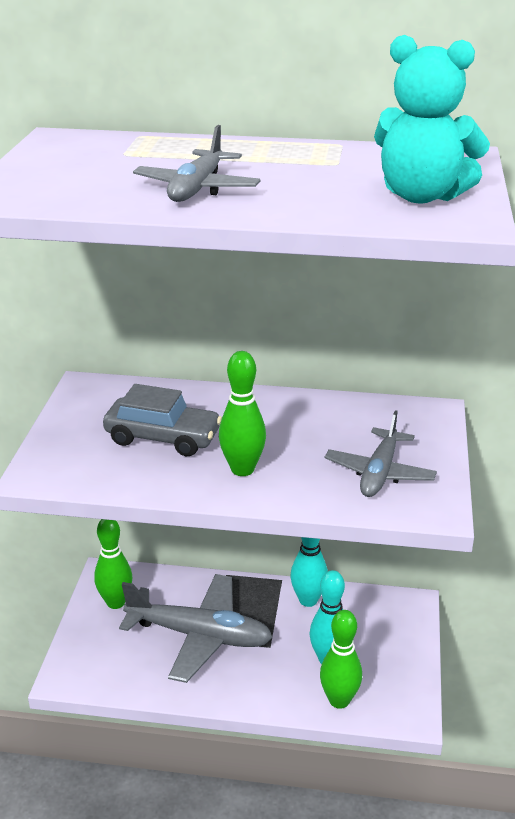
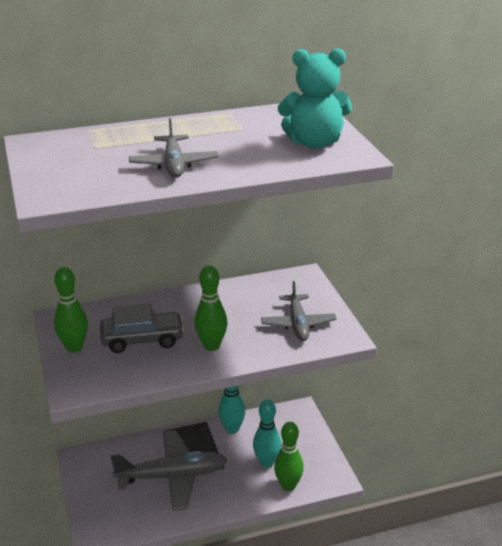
camera: 25 degrees left, 0 degrees up
(115, 602) = (98, 474): green bowling pin -> green bowling pin (74, 347)

